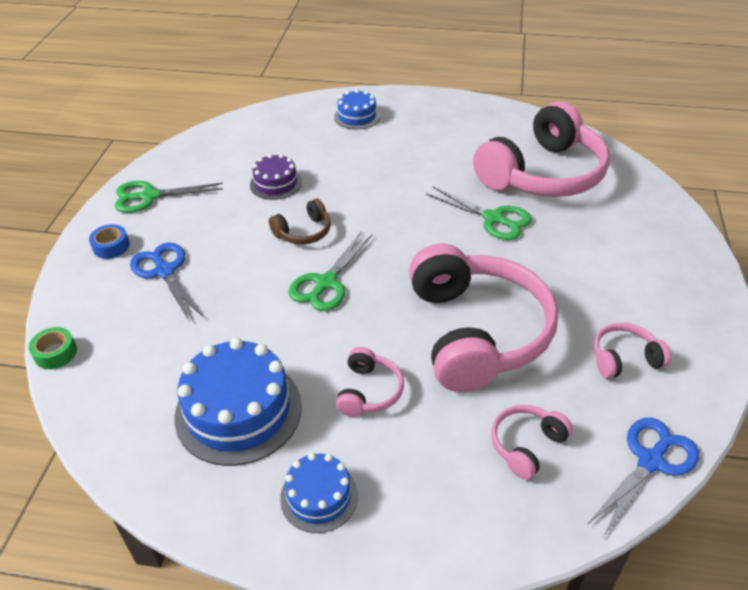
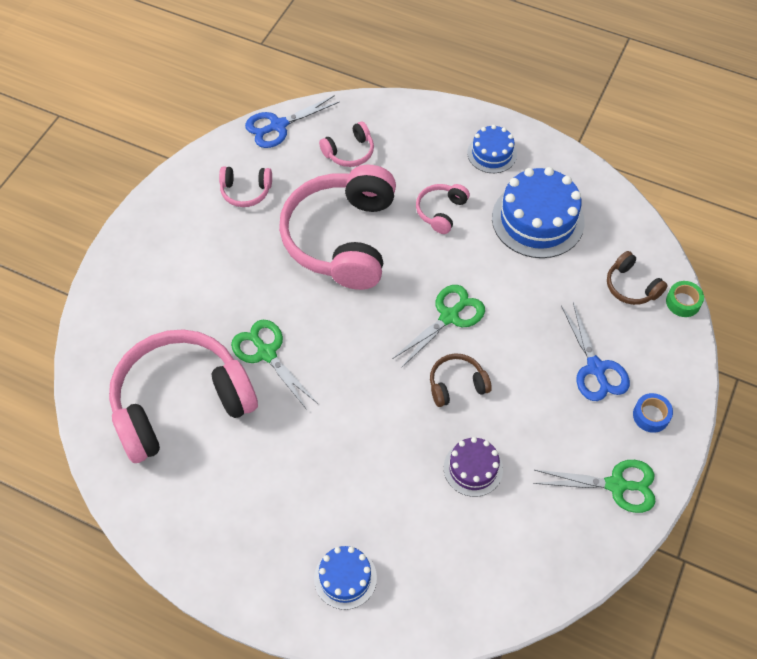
camera: 165 degrees left, 15 degrees up
(117, 357) = (631, 286): none -> brown headphones

